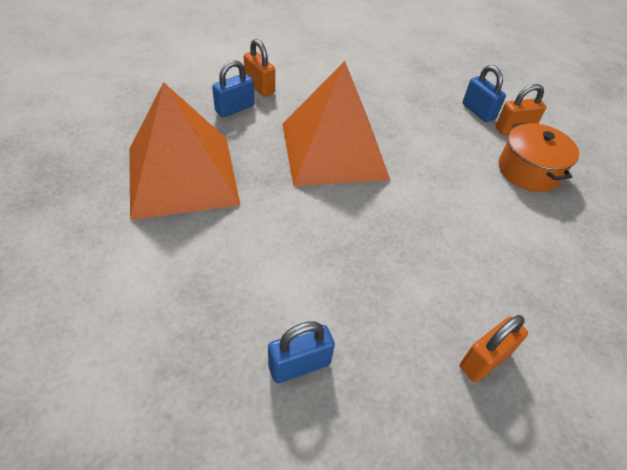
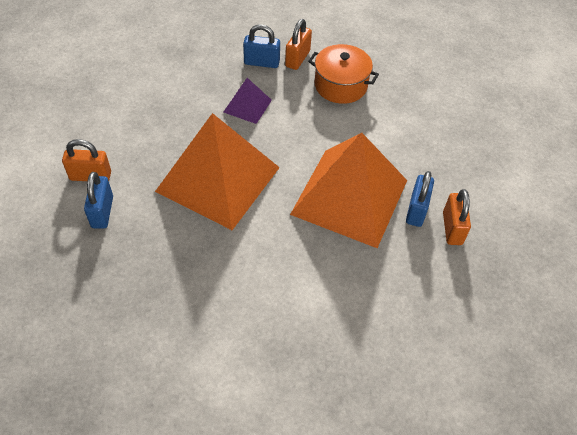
camera: 50 degrees left, 5 degrees up
(182, 175) = (152, 298): orange pyramid -> orange pyramid (350, 197)
(299, 365) = (385, 327): blue padlock -> blue padlock (416, 210)
(425, 127) = (247, 106): none -> purple pyramid

